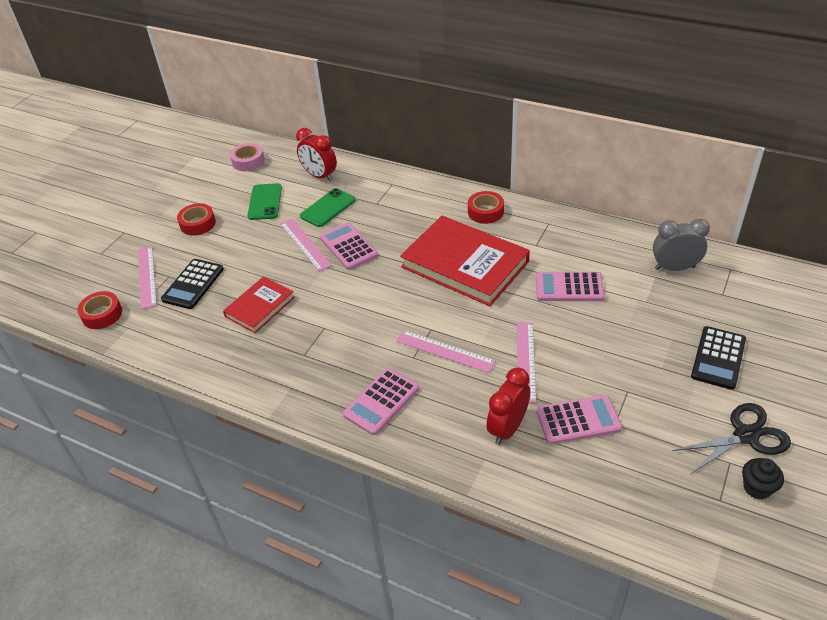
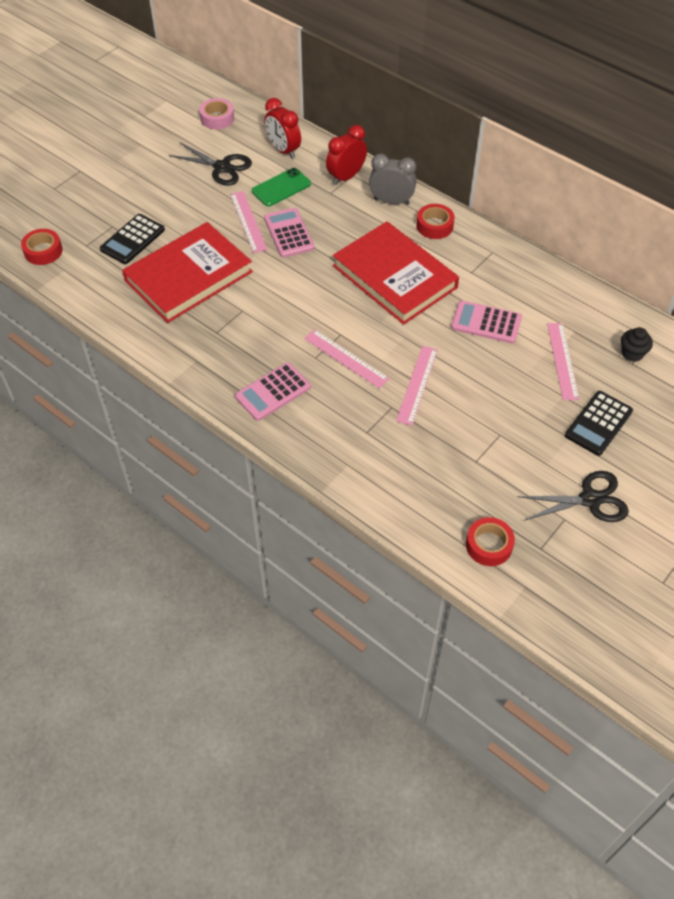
camera: 10 degrees right, 10 degrees up
(147, 277) = (92, 222): pink ruler -> pink ruler (562, 360)
(198, 224) = (151, 177): red tape -> red tape (489, 545)
(260, 307) = (188, 276): red book -> red book, size x1.84
(265, 202) = (222, 167): green phone -> black scissors
(507, 428) = (377, 442): red clock -> red clock (346, 177)
(578, 420) = (444, 450): pink calculator -> none
(674, 268) = (597, 326): grey clock -> grey clock (391, 201)
(757, 488) = (578, 546): black cupcake -> black cupcake (632, 354)

